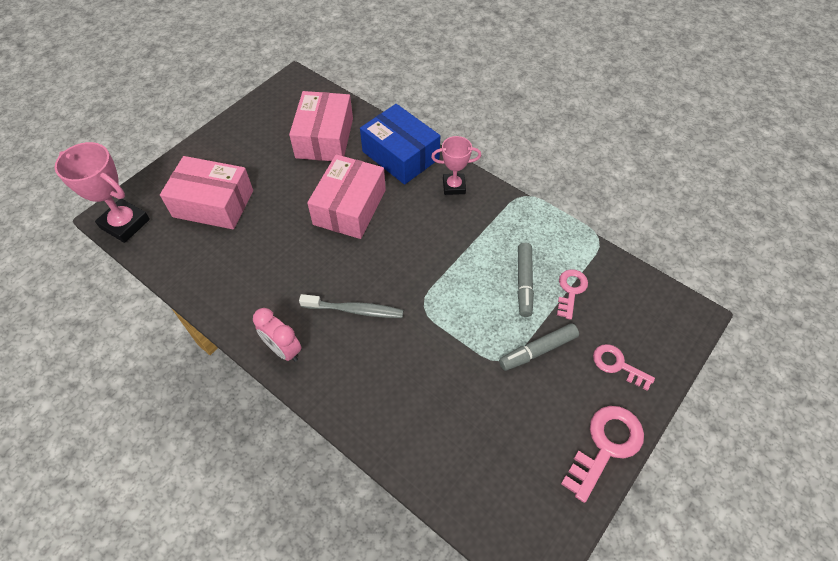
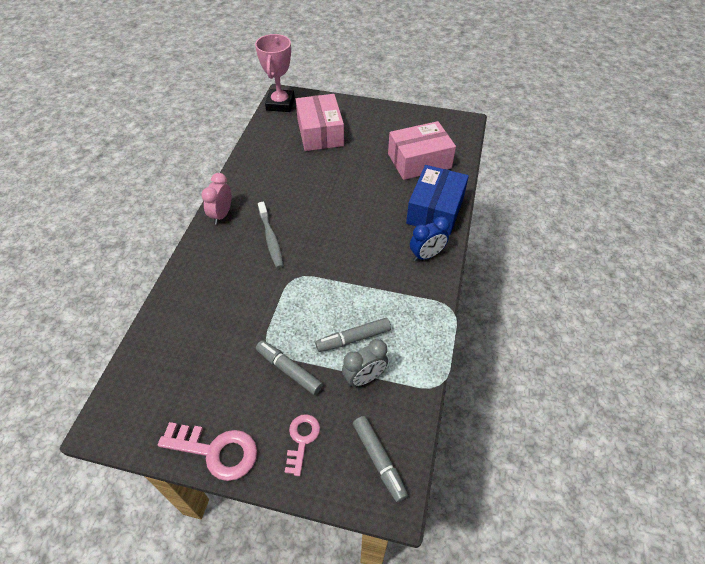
camera: 65 degrees right, 5 degrees down
(349, 207) = (362, 201): pink box -> none
(454, 186) = (426, 255): pink trophy -> blue clock
(571, 290) = (364, 378): pink key -> grey clock
(655, 311) = (379, 460): none -> grey marker

